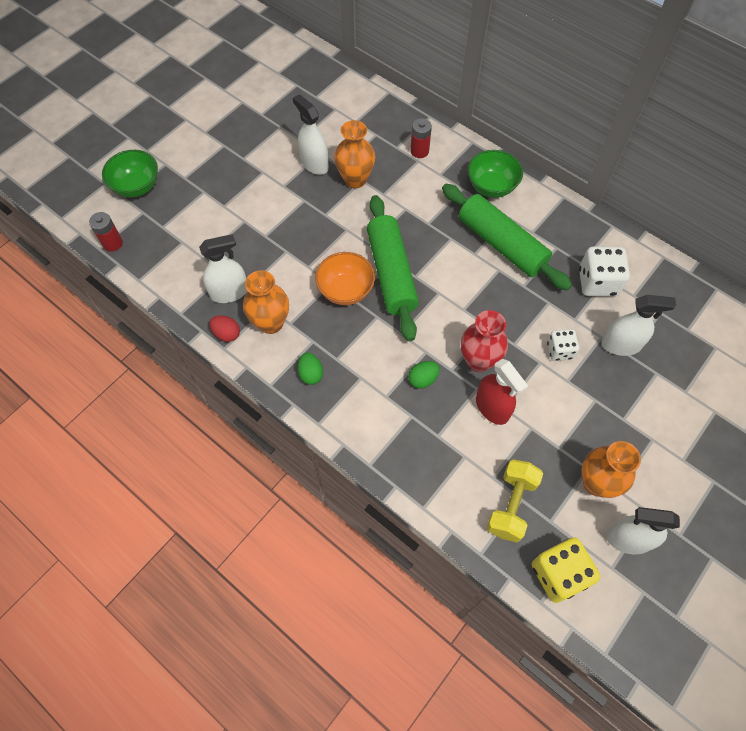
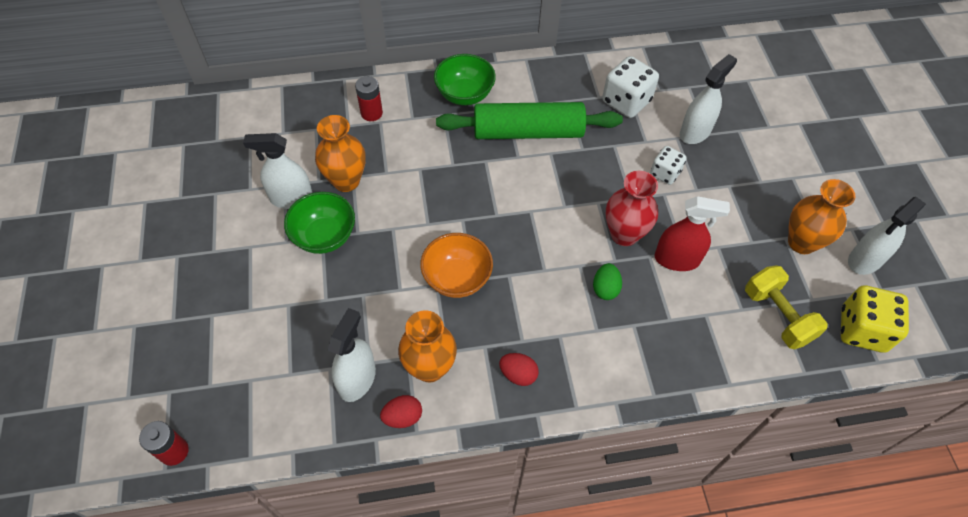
camera: 50 degrees left, 5 degrees down
(137, 186) = (129, 373): green bowl -> green bowl (324, 236)
(311, 374) = (518, 374): green egg -> red egg
(391, 273) = (475, 230): green rolling pin -> none

